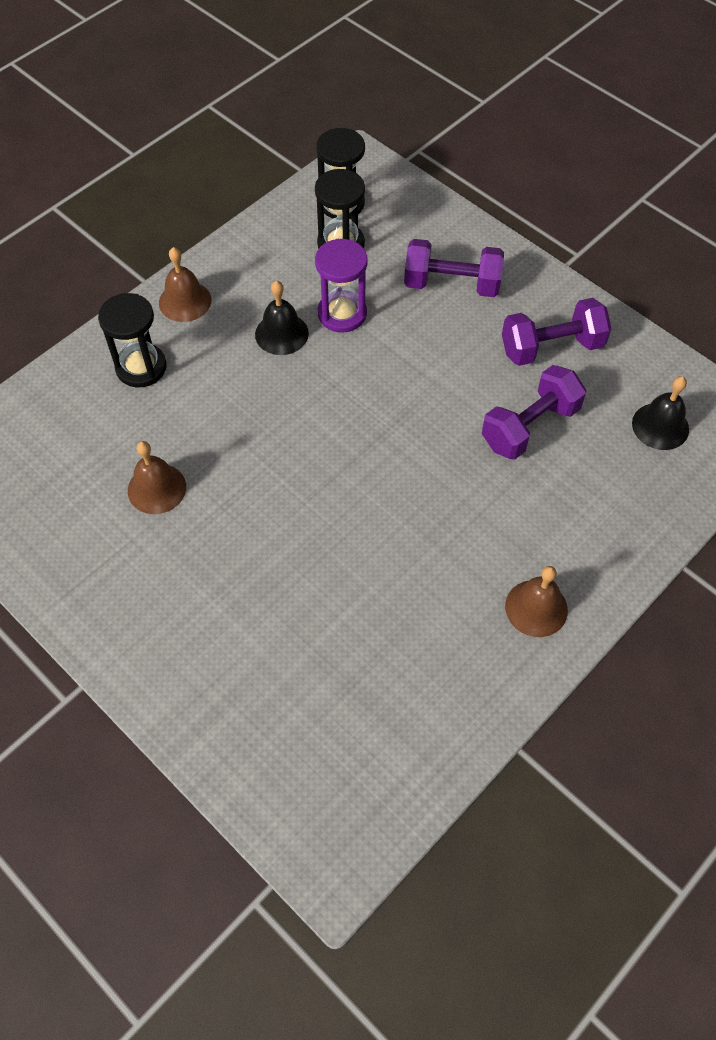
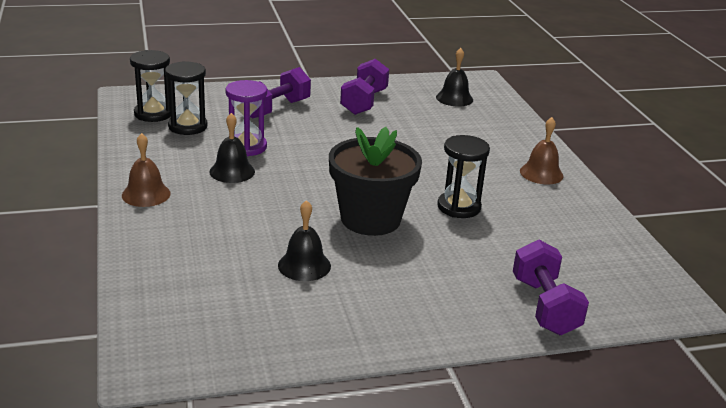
camera: 60 degrees left, 30 degrees down
(141, 367) = (181, 233): black hourglass -> black hourglass (459, 207)
(157, 488) = (304, 265): brown bell -> black bell
(284, 495) = (370, 219): none -> black flower pot
(530, 427) = (413, 128): purple dumbbell -> purple dumbbell (545, 306)

